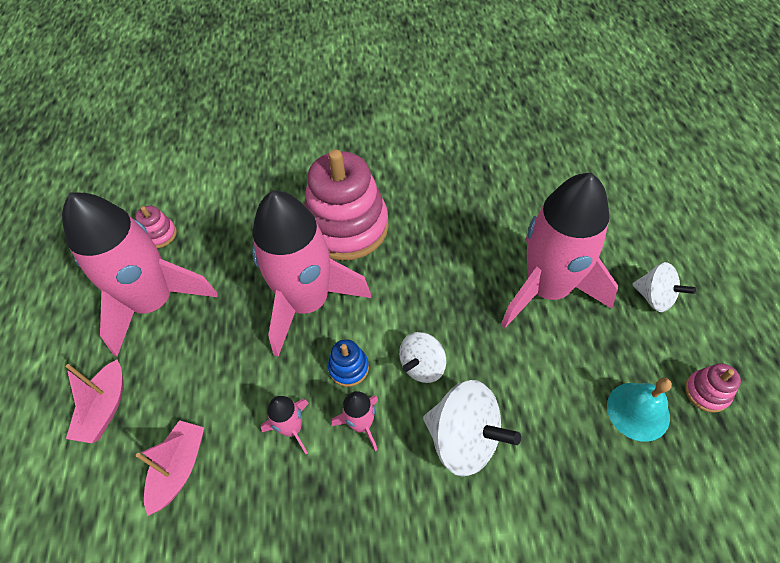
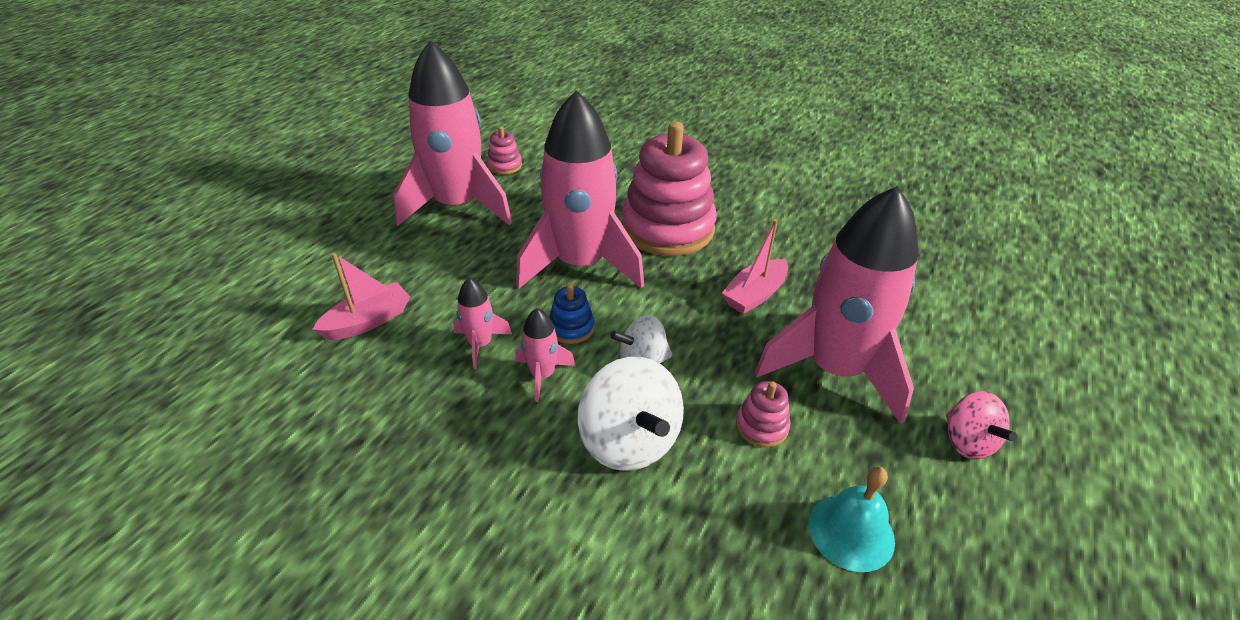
camera: 30 degrees right, 15 degrees down
(105, 408) = (356, 254): pink boat -> pink boat (755, 295)
(654, 297) = (967, 442): white spinning top -> pink spinning top
(706, 392) = (962, 566): pink stacking toy -> pink stacking toy (762, 426)

